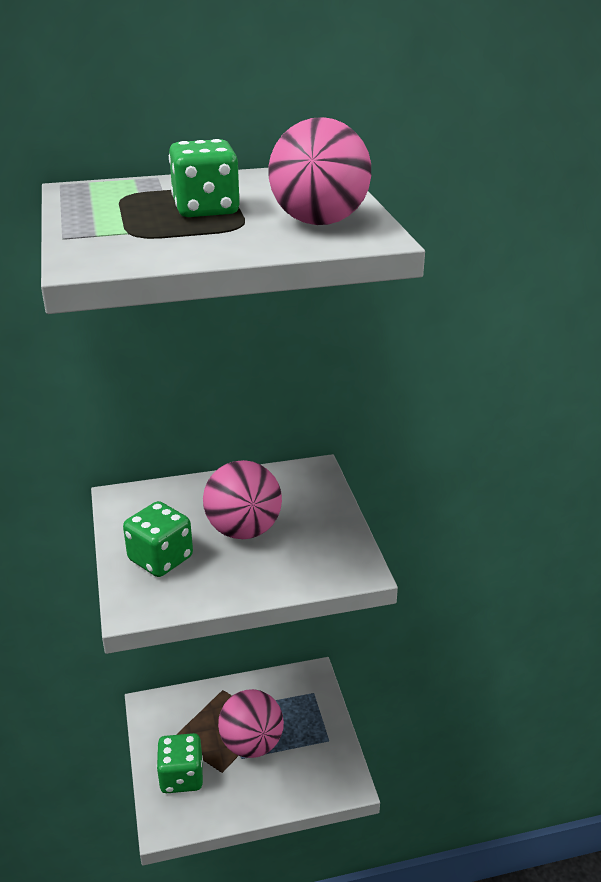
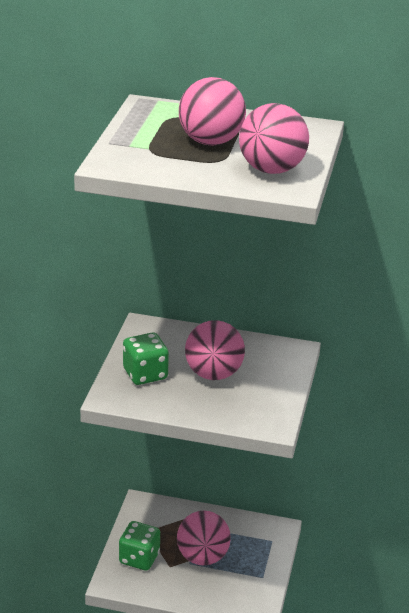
camera: 25 degrees right, 0 degrees up
(206, 209) = (211, 142): green dice -> pink ball

